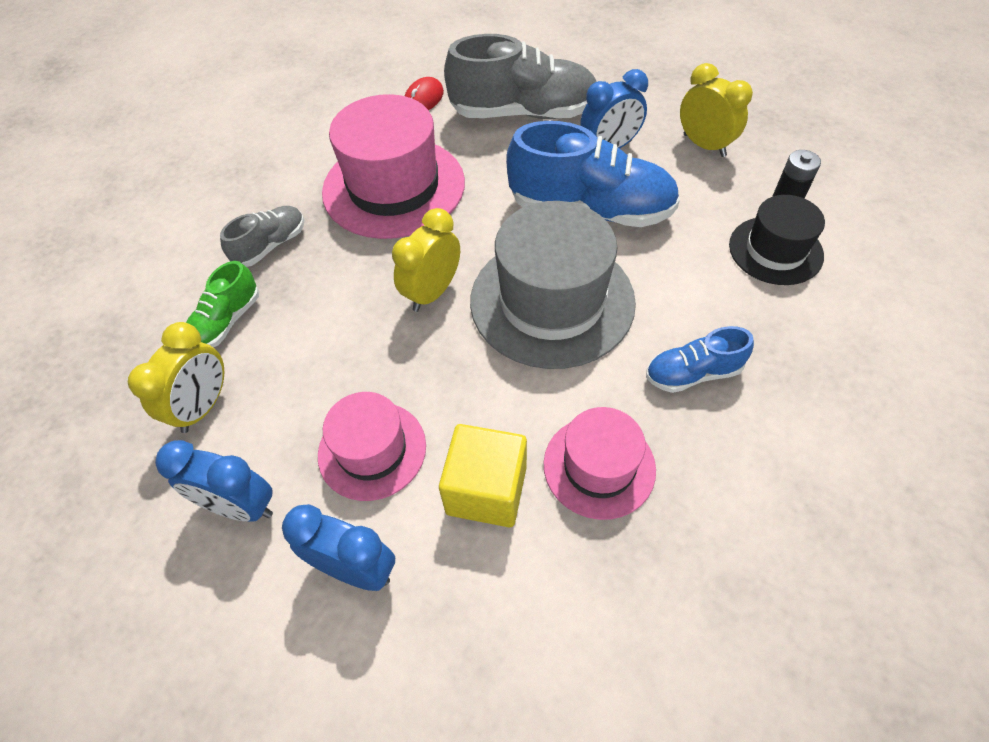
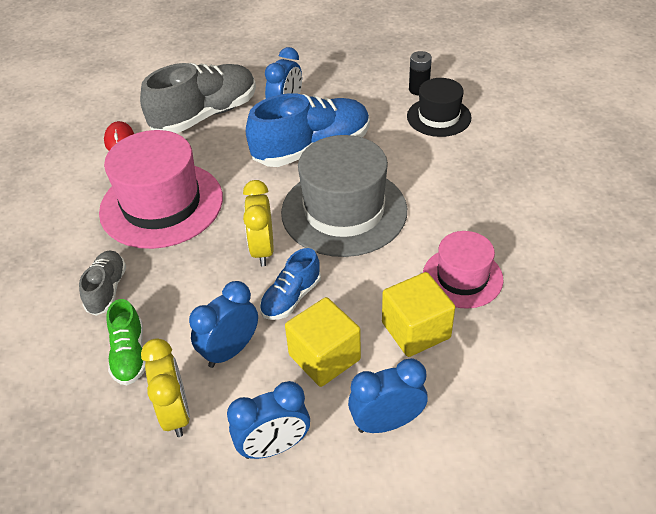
camera: 40 degrees left, 10 degrees down
(302, 379) = (230, 351): none -> blue clock
(372, 450) = (324, 357): pink hat -> yellow cube
(693, 373) = (461, 202): blue shoe -> blue shoe (291, 298)
(704, 145) = (342, 81): yellow clock -> none

